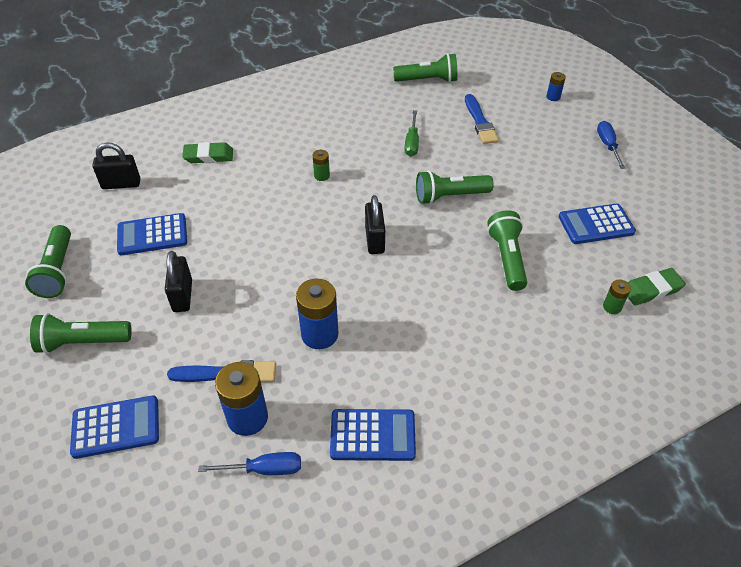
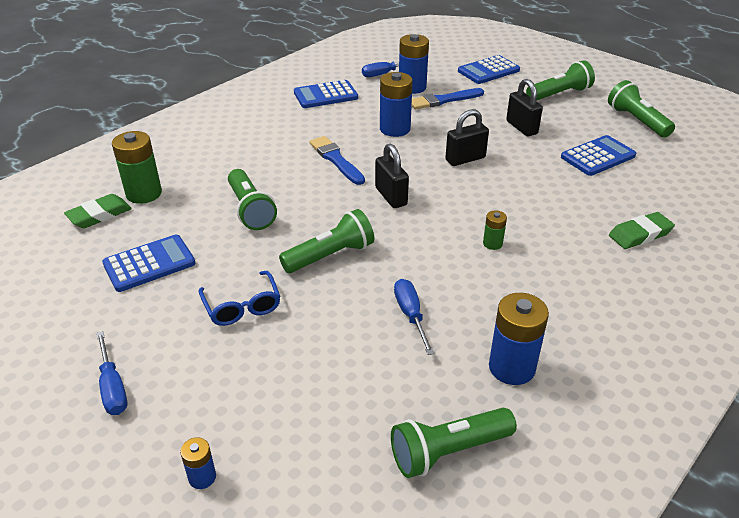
camera: 160 degrees right, 10 degrees down
(121, 184) = (686, 187): black padlock -> black padlock (465, 159)
(370, 103) = (511, 367): none -> blue battery
(412, 142) = (410, 315): green screwdriver -> blue screwdriver
(480, 122) = (324, 379): blue brush -> blue brush (336, 160)
(524, 174) = (242, 306): none -> blue glasses
(612, 307) = (144, 193): green battery -> green battery, size x1.96

